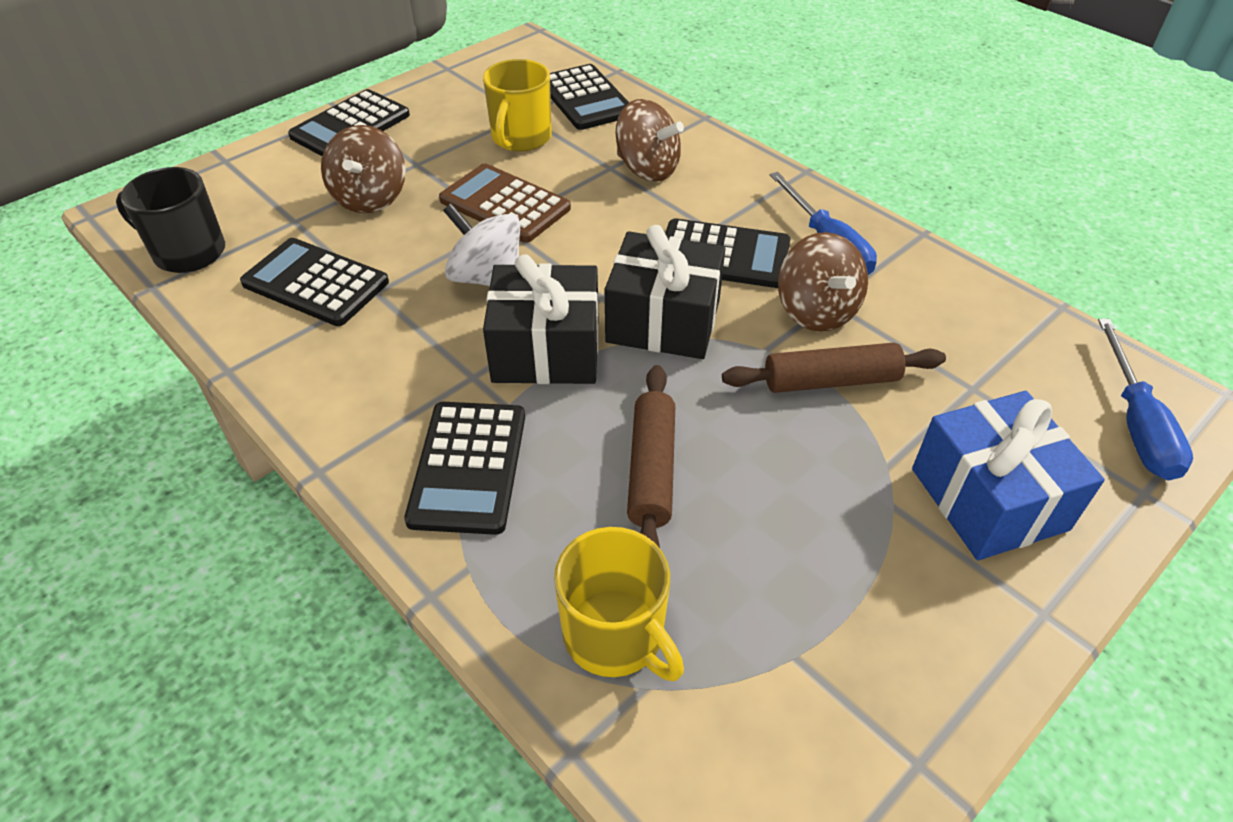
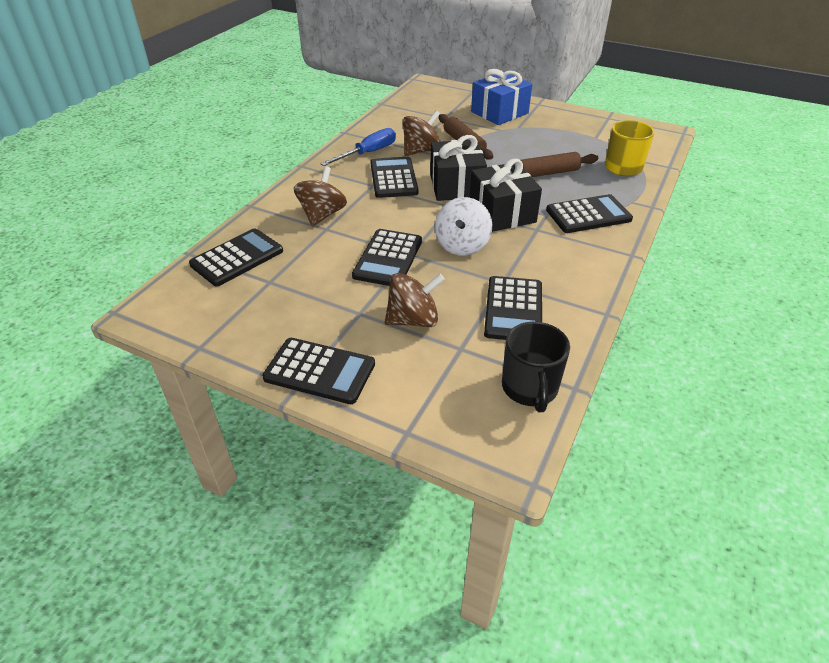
camera: 110 degrees left, 5 degrees down
(505, 204) = (388, 258): brown calculator -> black calculator
(521, 138) = (304, 273): yellow mug -> none
(1136, 424) = (441, 91): blue screwdriver -> none

